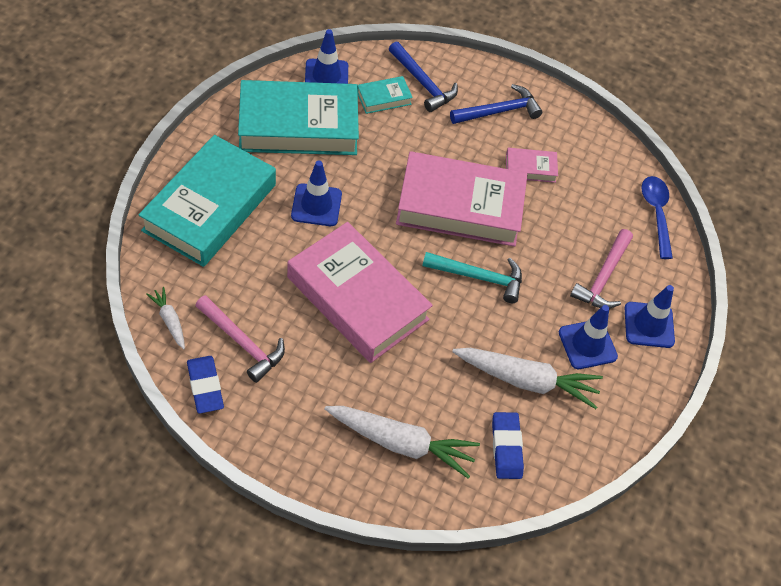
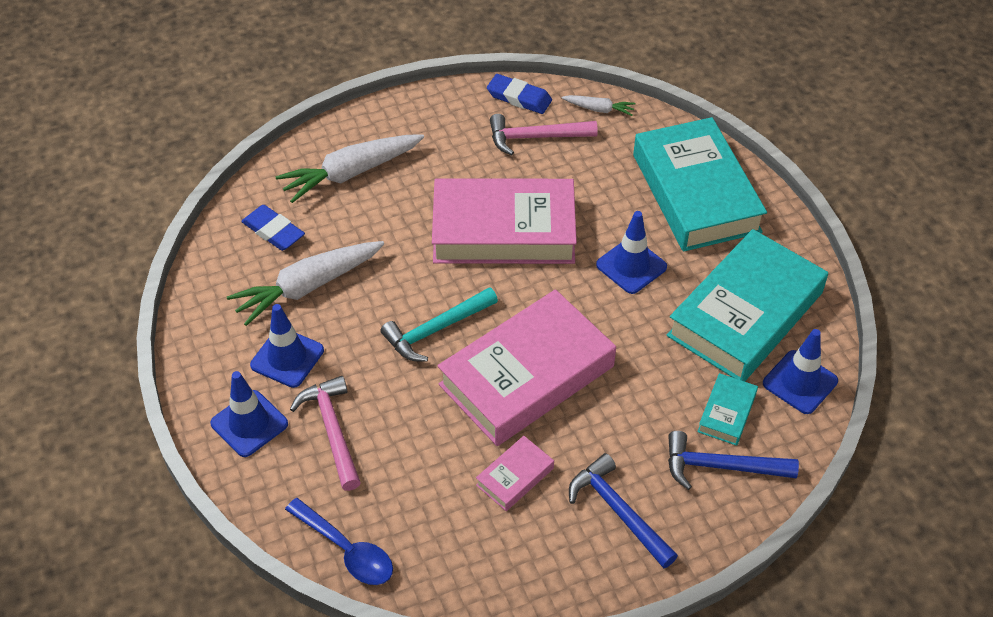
camera: 140 degrees right, 5 degrees down
(499, 111) = (618, 511): blue hammer -> blue hammer turned 120 degrees clockwise

